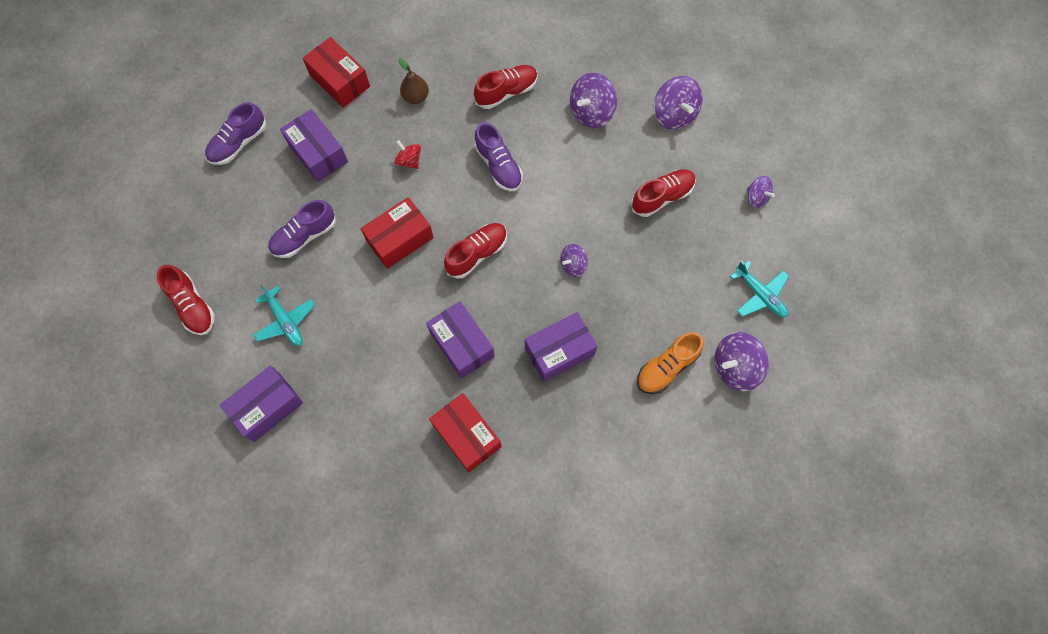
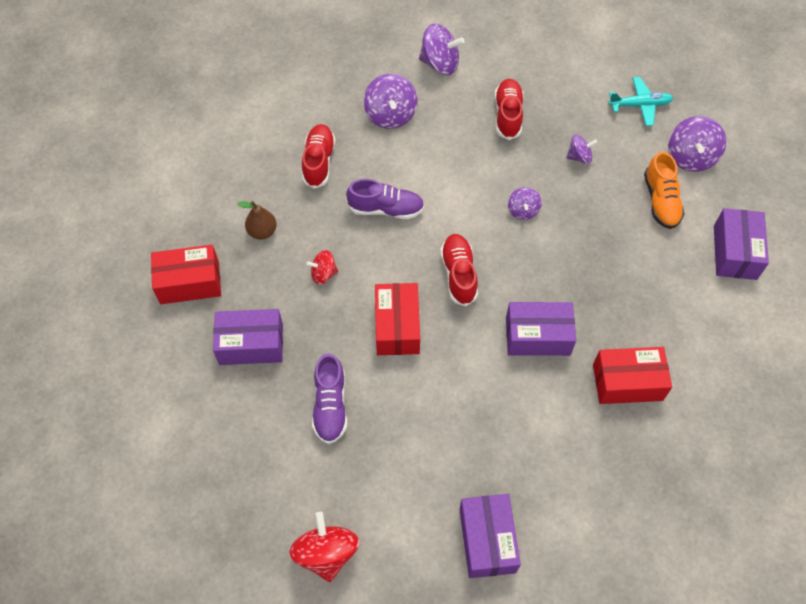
camera: 55 degrees left, 10 degrees down
(192, 306) = (326, 553): red shoe -> red spinning top
(238, 143) = (179, 409): purple shoe -> none
(285, 321) = (408, 473): turquoise plane -> none
(559, 351) = (595, 267): purple box -> purple box (735, 252)
(756, 197) = (555, 58): purple spinning top -> purple spinning top (579, 157)

